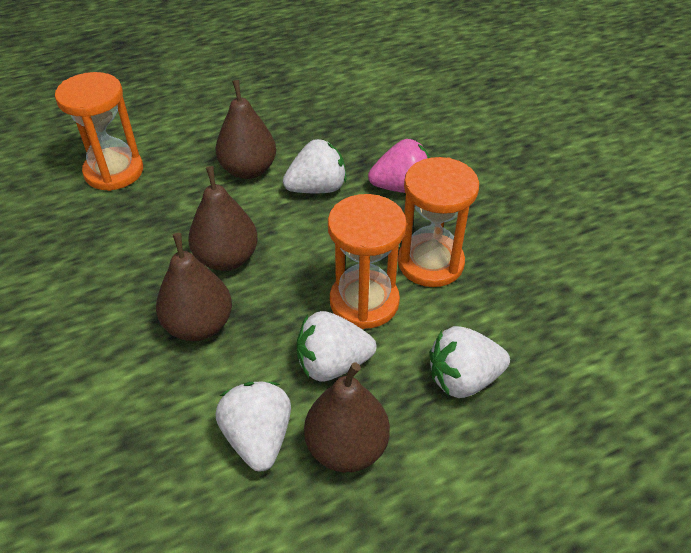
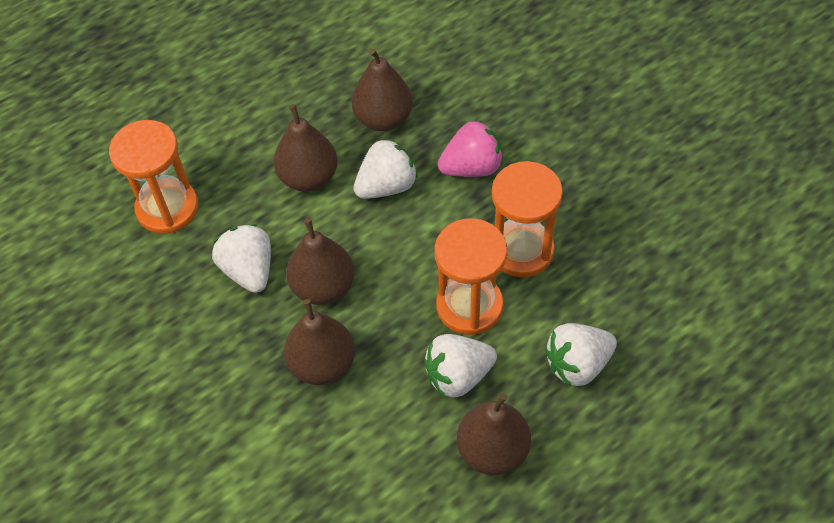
camera: 10 degrees left, 10 degrees up
(258, 437) = (414, 459): white strawberry -> white strawberry (249, 270)
(332, 138) = (383, 118): none -> brown pear

